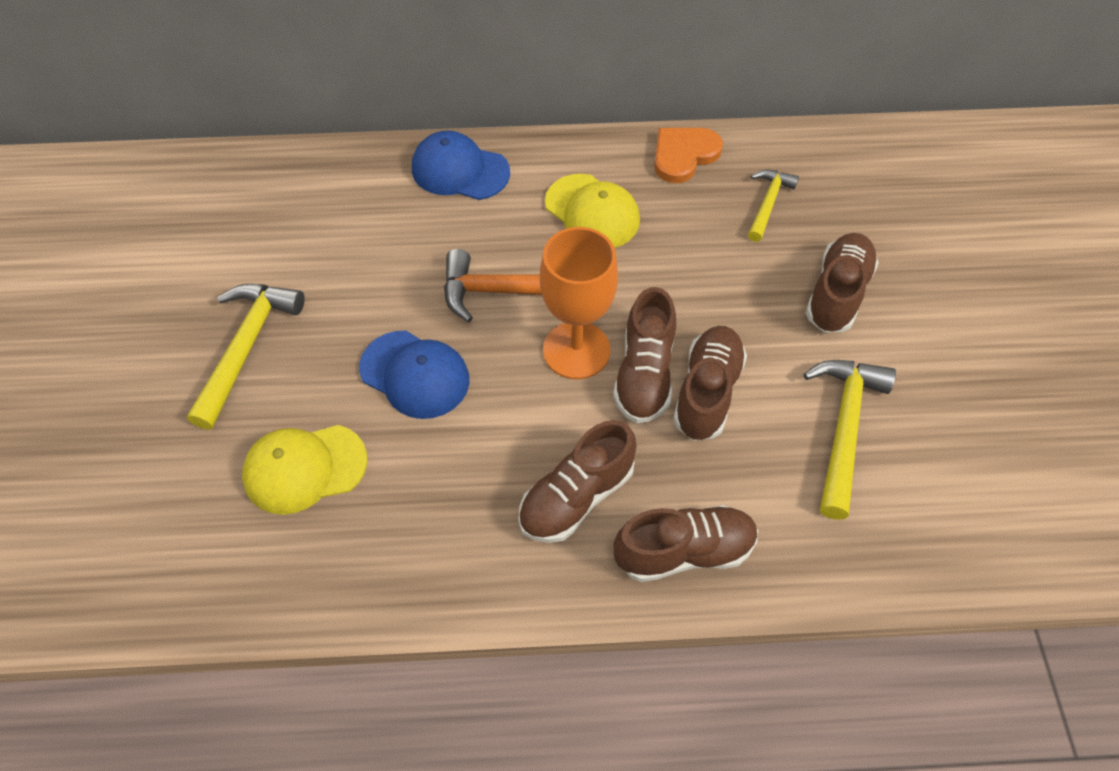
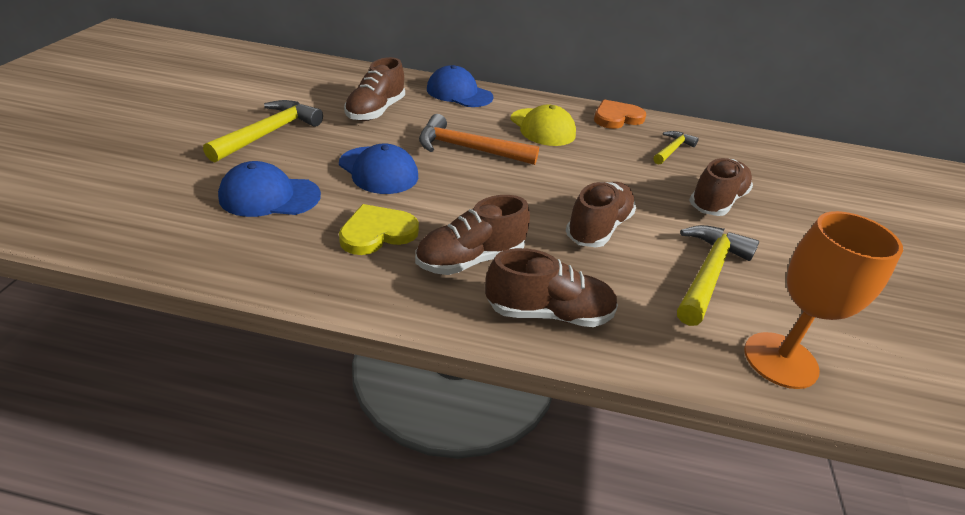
camera: 10 degrees right, 20 degrees down
(305, 468) = (269, 196): yellow cap -> blue cap
(457, 488) = (377, 233): none -> yellow heart
(576, 350) = (504, 185): orange goblet -> orange goblet (780, 360)
(644, 374) = (551, 208): brown shoe -> brown shoe (375, 111)

